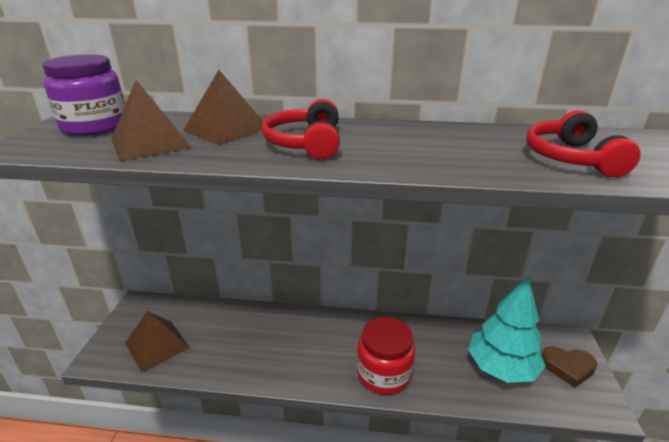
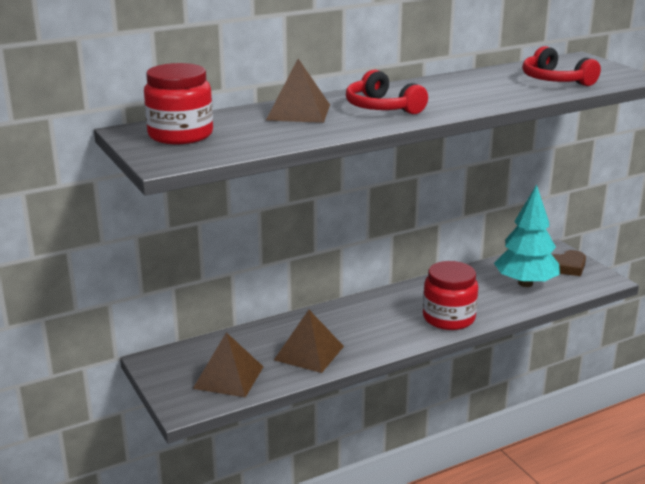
camera: 35 degrees left, 5 degrees down
(95, 126) = (180, 135): purple jar -> red jar
(150, 143) = (267, 133): brown pyramid -> brown pyramid (309, 353)

